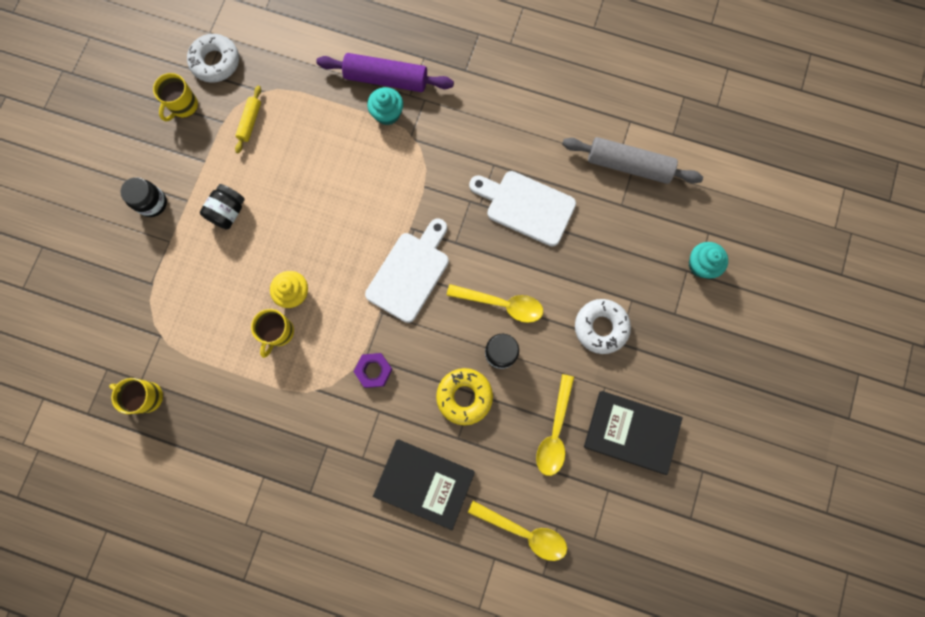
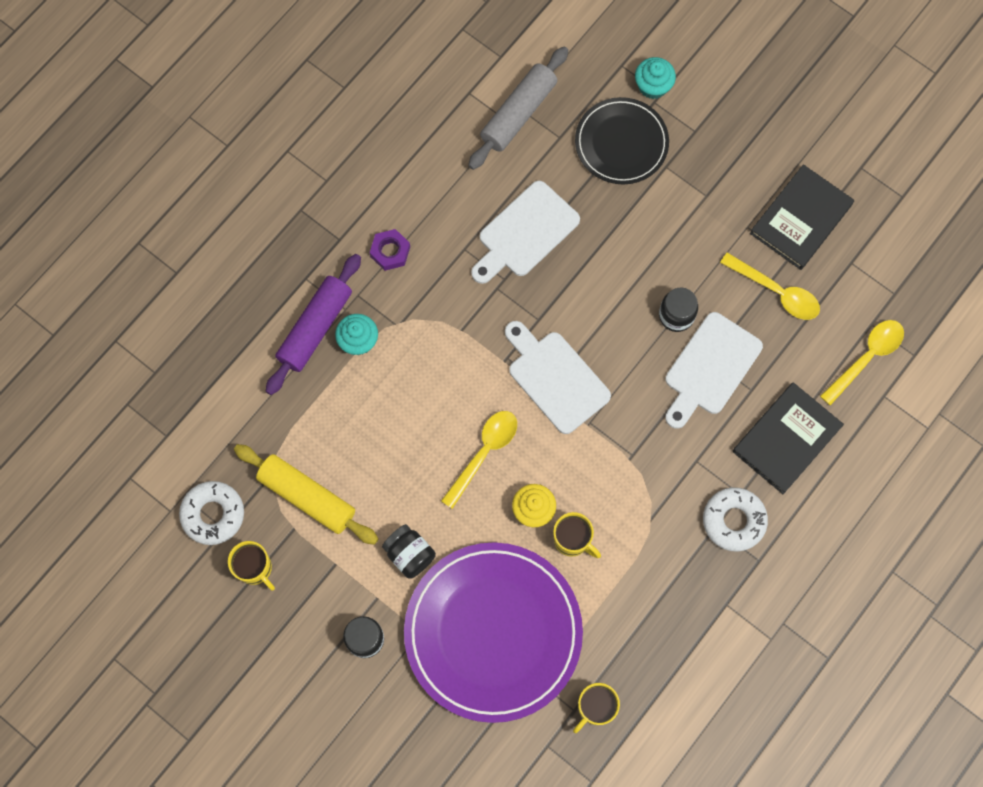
camera: 70 degrees left, 5 degrees down
(185, 296) = (493, 632): none -> purple plate
(250, 122) = (307, 497): yellow rolling pin -> yellow rolling pin, size x1.90
(374, 371) = (650, 452): purple nut -> purple nut (390, 251)
(464, 396) = (710, 368): yellow donut -> white cutting board
(501, 304) = (624, 296): yellow spoon -> yellow spoon (484, 453)
(600, 327) = (684, 207): white donut -> white donut (733, 521)
(637, 256) = (621, 143): none -> black plate

